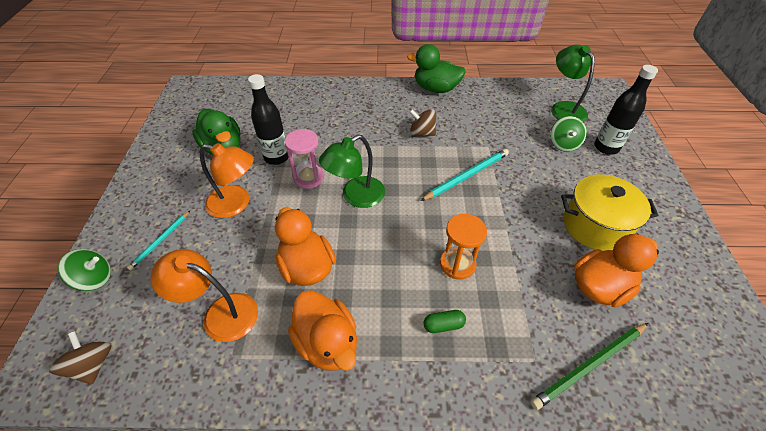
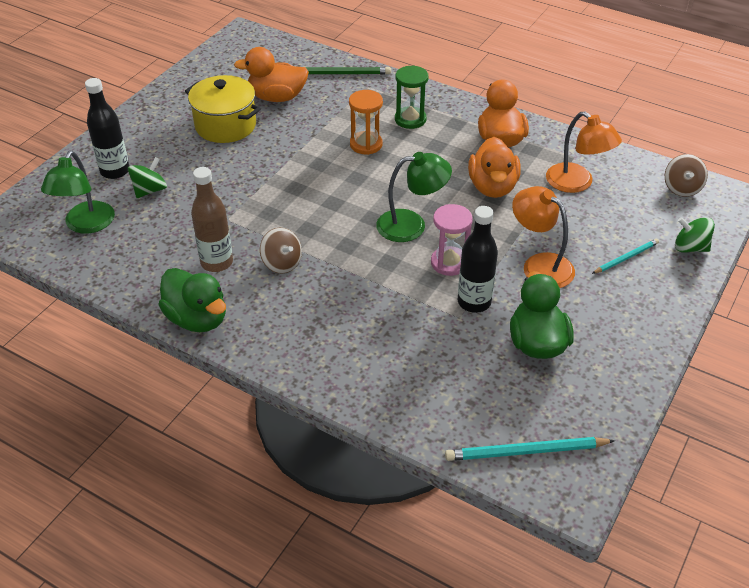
camera: 150 degrees left, 5 degrees down
(443, 325) = (410, 119): green capsule -> green hourglass
(461, 118) = (217, 262): none -> brown bottle
(467, 176) = (284, 200): turquoise pencil -> turquoise pencil (525, 451)

